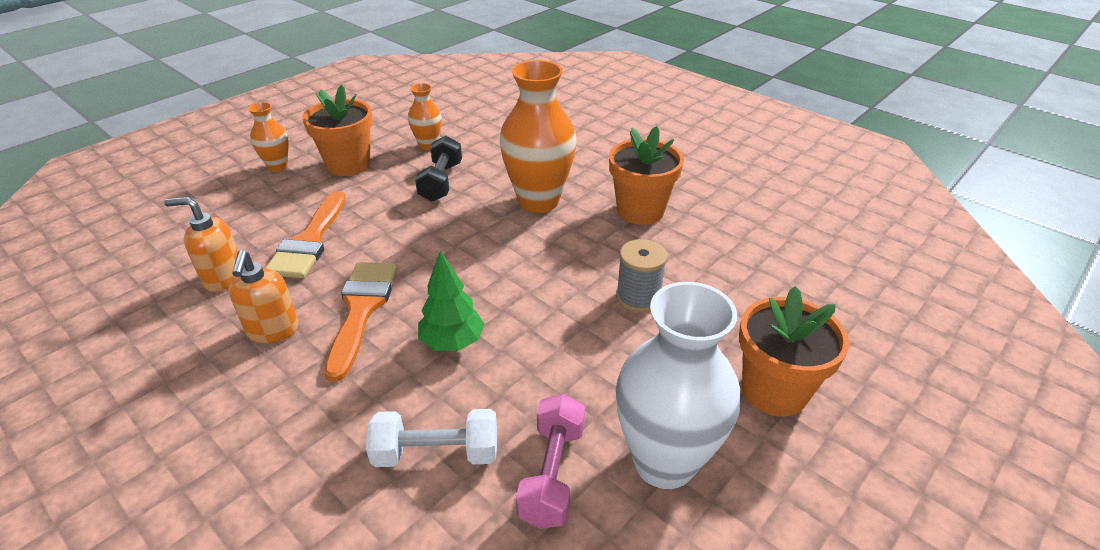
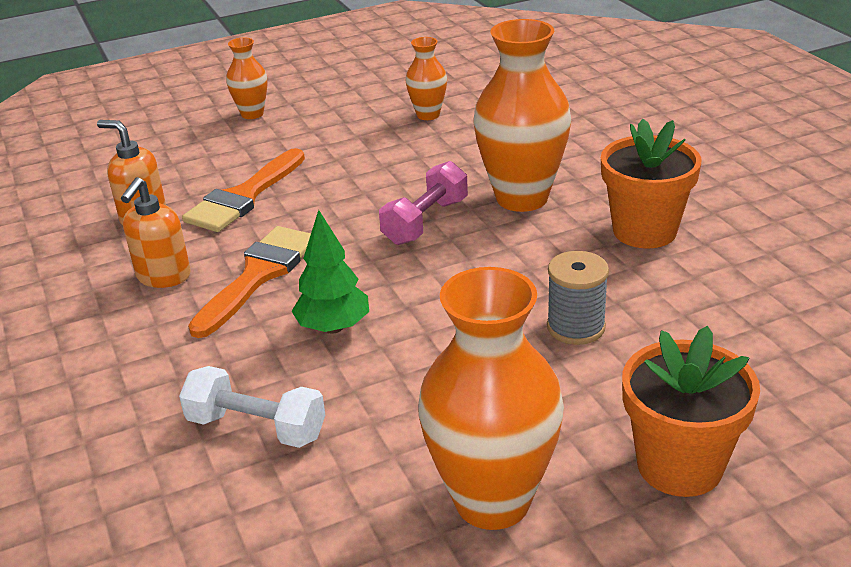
camera: 25 degrees right, 5 degrees down
(348, 165) = (327, 123): orange flower pot -> none
(441, 182) = (419, 158): black dumbbell -> none
(552, 473) = (362, 478): pink dumbbell -> pink dumbbell (425, 221)
(664, 462) = (492, 501): white vase -> orange vase

